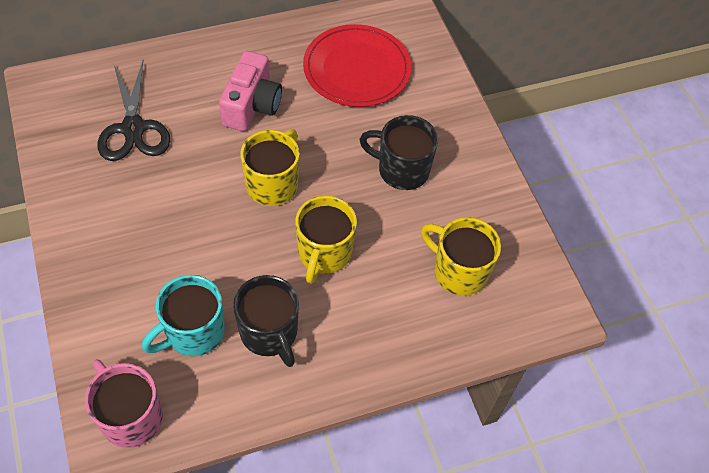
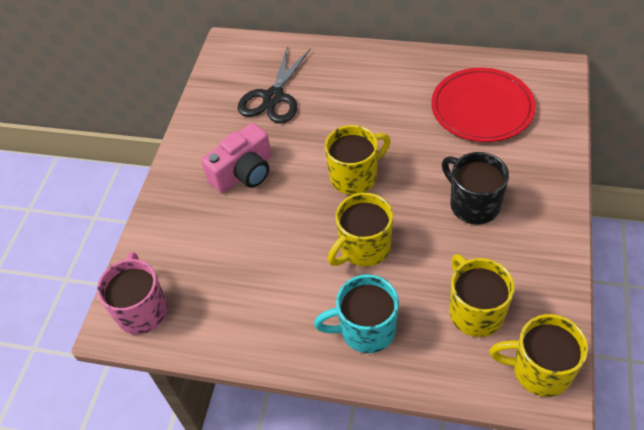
camera: 40 degrees right, 5 degrees down
(193, 332) = (225, 267): turquoise mug -> turquoise mug (366, 330)
(252, 105) = (375, 109): pink camera -> pink camera (244, 172)
(269, 333) = (281, 293): black mug -> none
(539, 300) = (540, 370): none -> yellow mug

